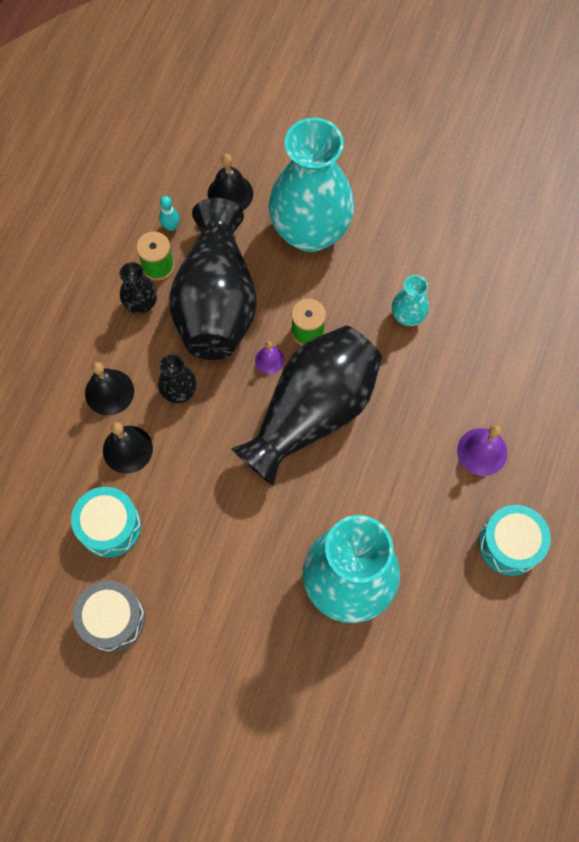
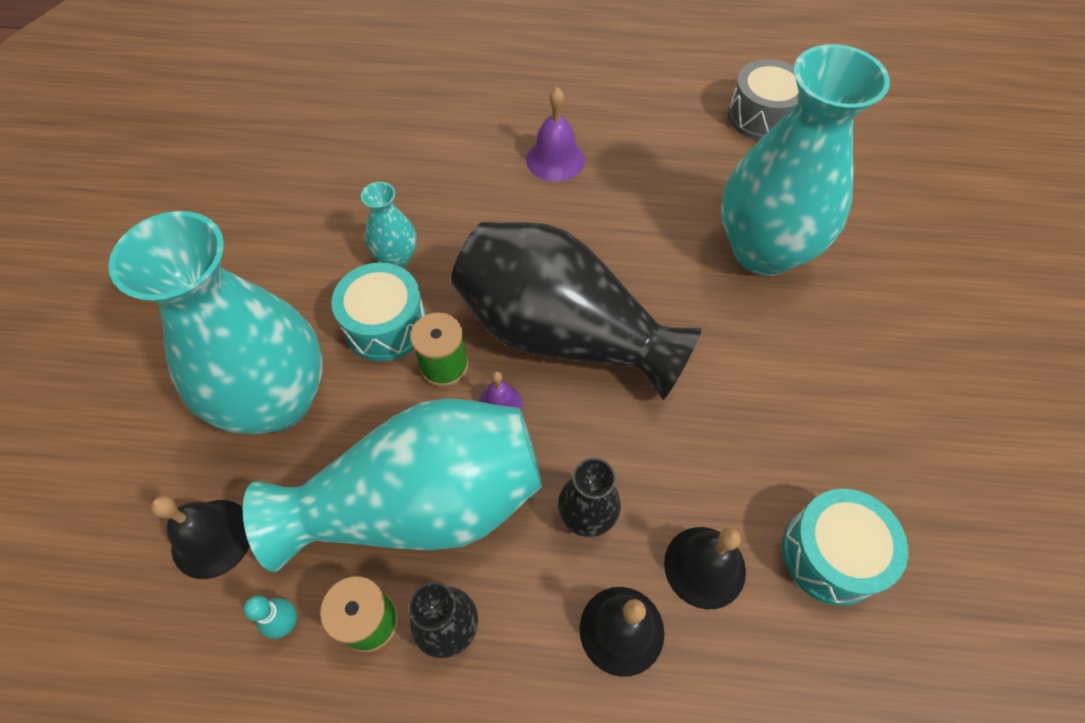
camera: 105 degrees left, 10 degrees down
(112, 619) = (952, 506): grey drum -> grey drum (762, 116)
(216, 302) = (420, 504): black vase -> turquoise vase
(510, 544) = (651, 122): turquoise drum -> turquoise drum (385, 325)

